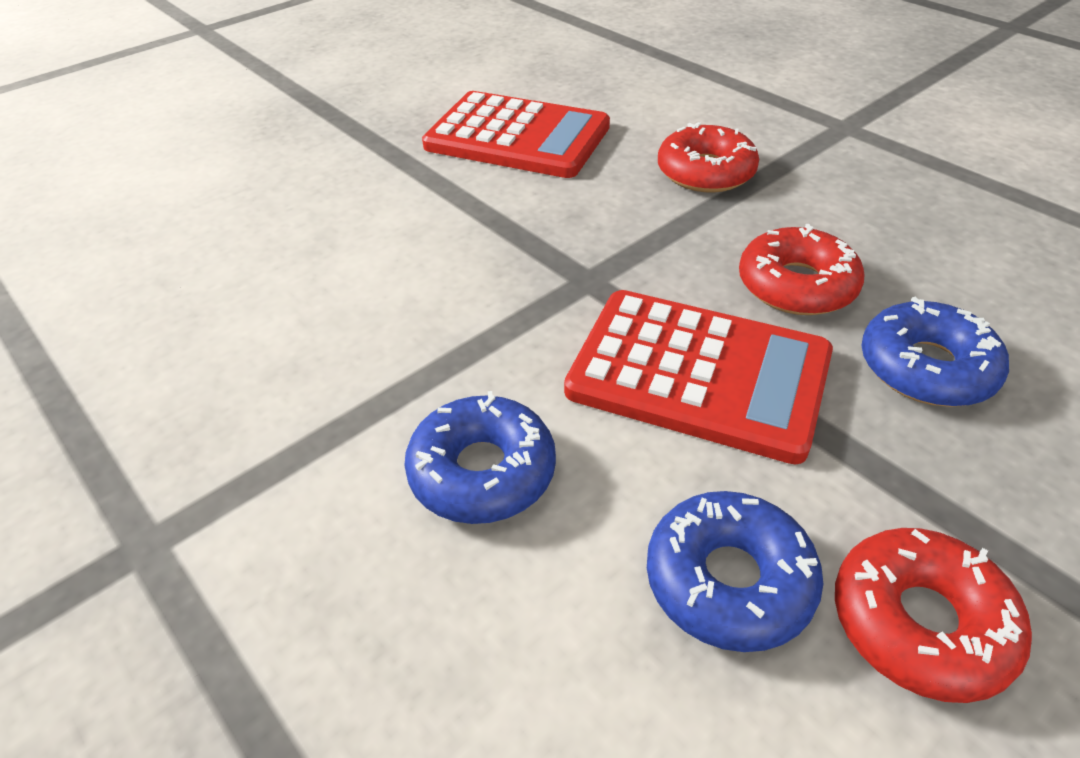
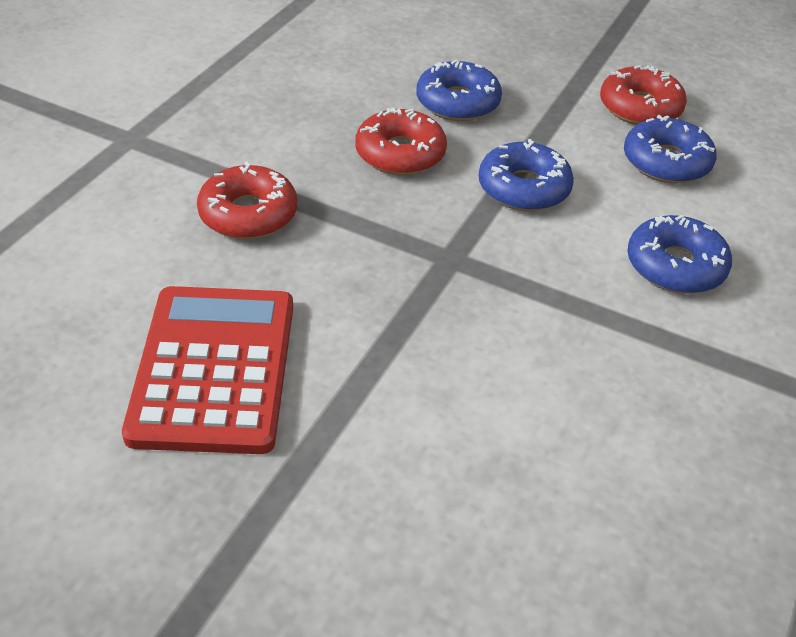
camera: 115 degrees left, 0 degrees up
(698, 374) = (523, 188): red calculator -> blue donut

